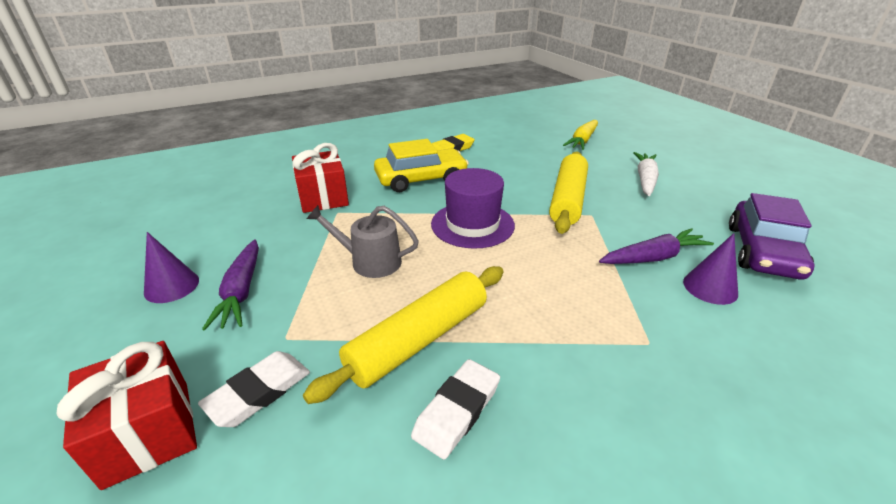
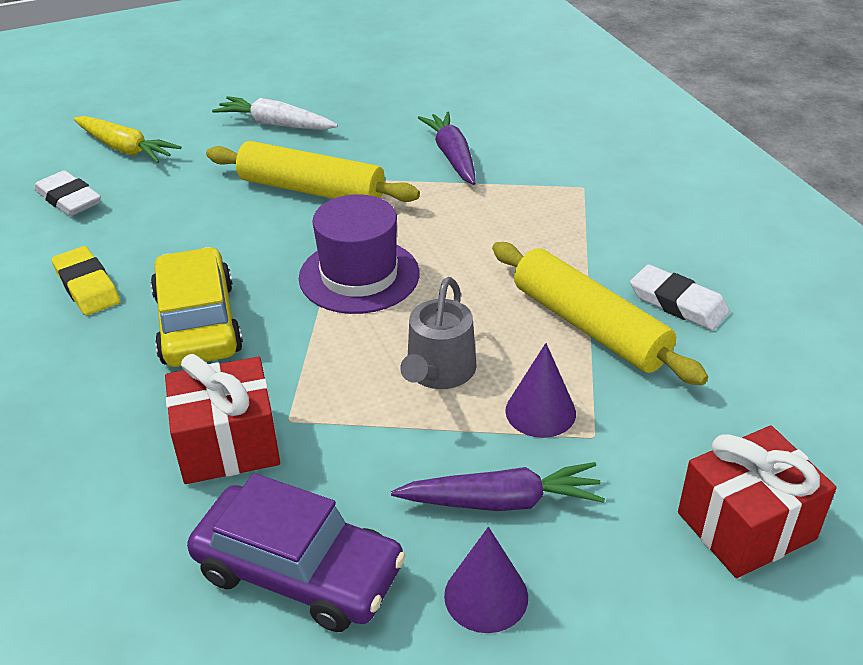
camera: 85 degrees left, 5 degrees up
(259, 392) = (679, 444): white eraser -> white eraser (69, 199)
(710, 287) = (504, 137): purple cone -> purple cone (540, 411)
(763, 251) = (448, 95): purple car -> purple car (299, 571)

